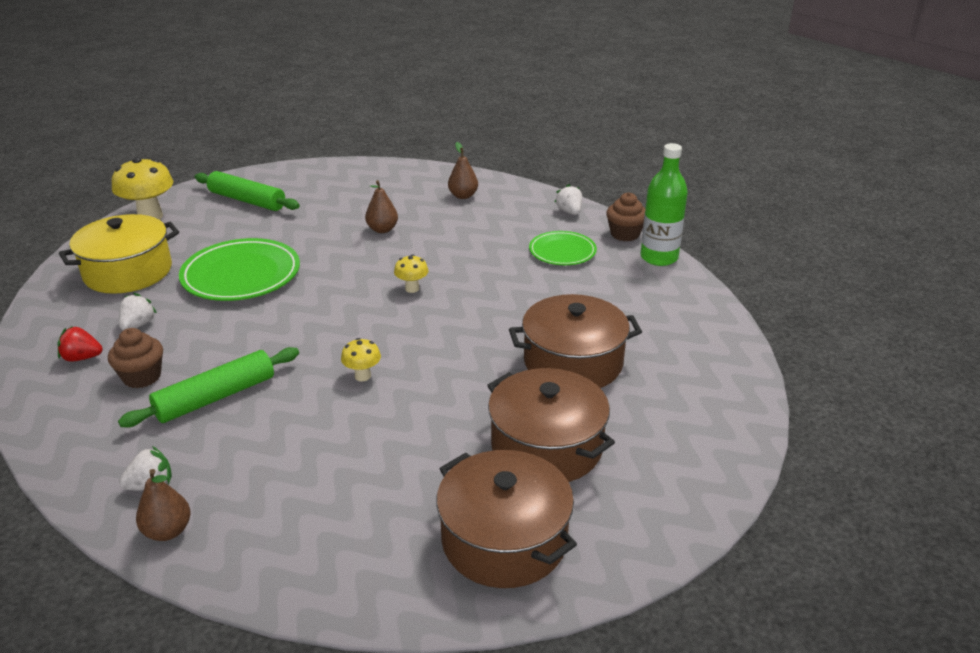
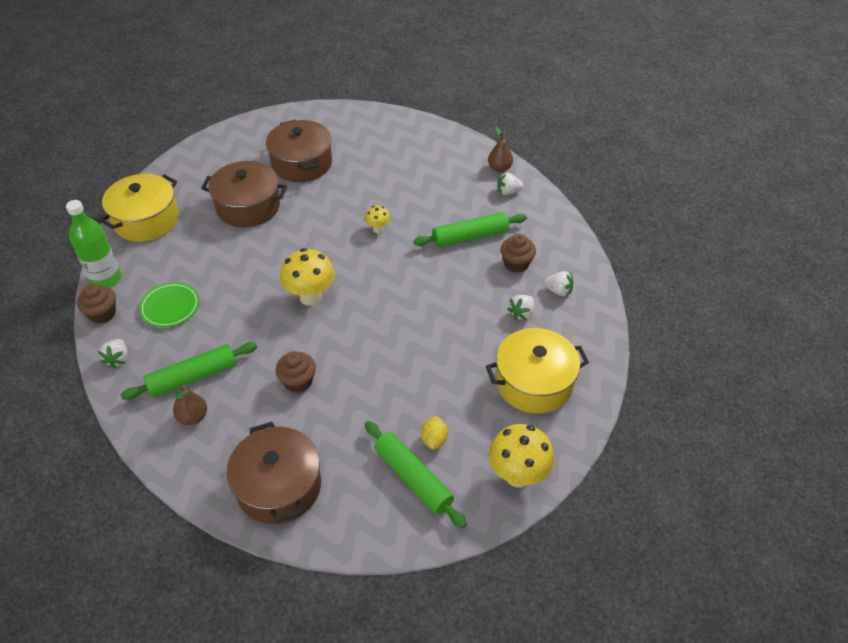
camera: 160 degrees left, 15 degrees up
(82, 358) = (558, 291): red strawberry -> white strawberry
(232, 221) = (434, 439): none -> yellow lemon
(241, 275) = (438, 351): green plate -> none
(382, 229) = (298, 382): brown pear -> brown cupcake
(412, 288) = (310, 297): yellow mushroom -> yellow mushroom, size x1.92
(486, 215) = (193, 377): none -> green rolling pin
(504, 540) = (350, 130): brown pot -> brown pot (279, 486)
(690, 317) = (146, 220): none -> yellow pot

